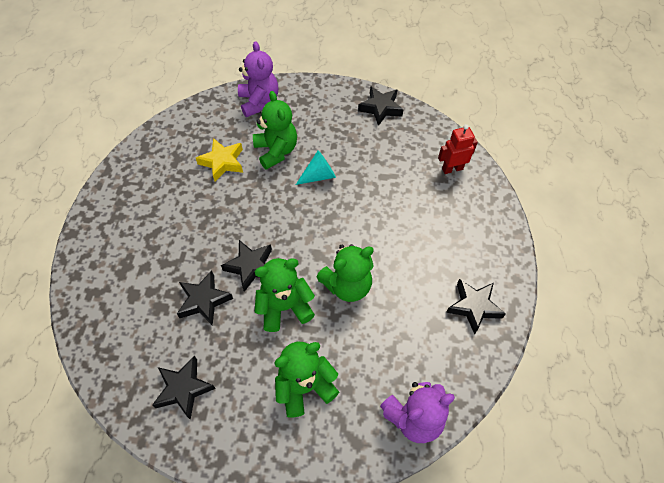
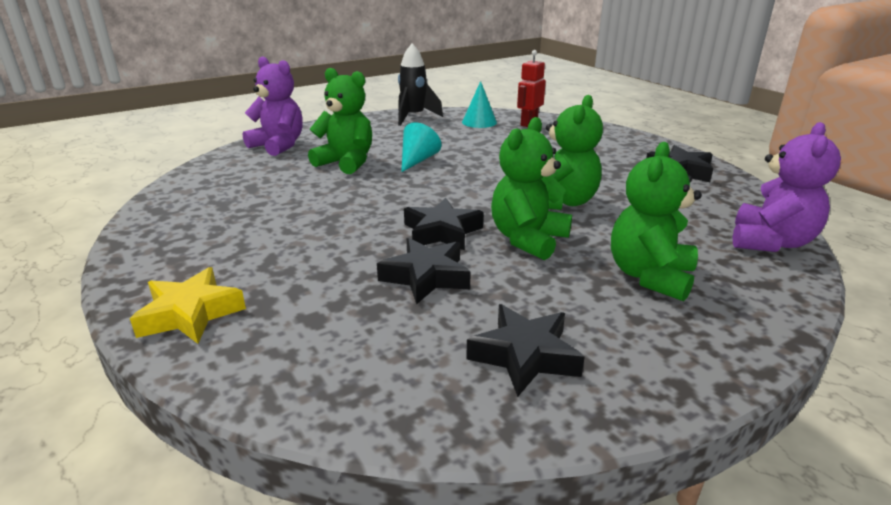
camera: 40 degrees left, 30 degrees down
(222, 162) = (290, 187): yellow star -> yellow star (190, 314)
(380, 108) = (414, 117): black star -> black rocket
(418, 144) = (479, 122): none -> turquoise cone

